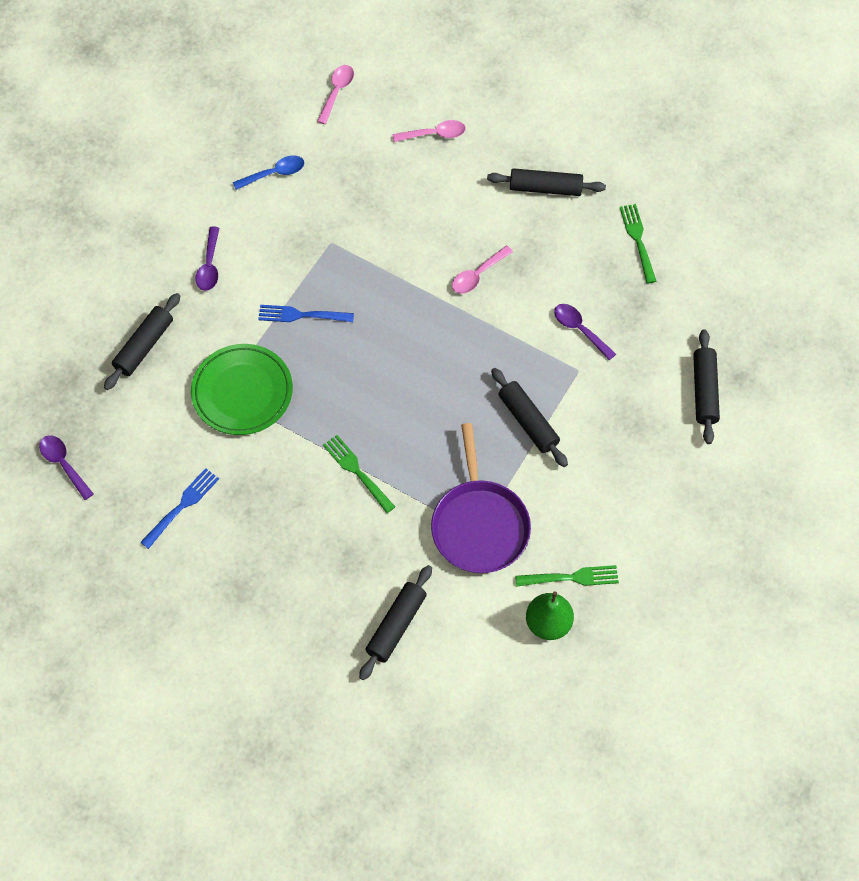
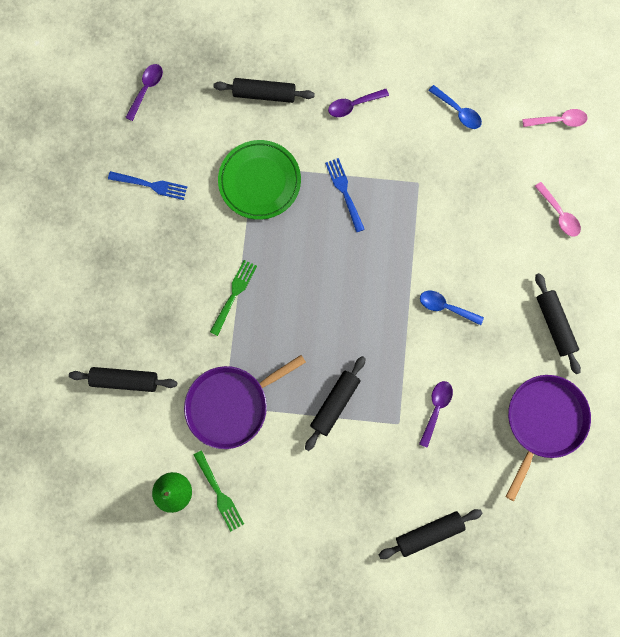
camera: 65 degrees right, 15 degrees up
(477, 275) = (445, 307): pink spoon -> blue spoon
(638, 240) = (543, 421): green fork -> purple pan

